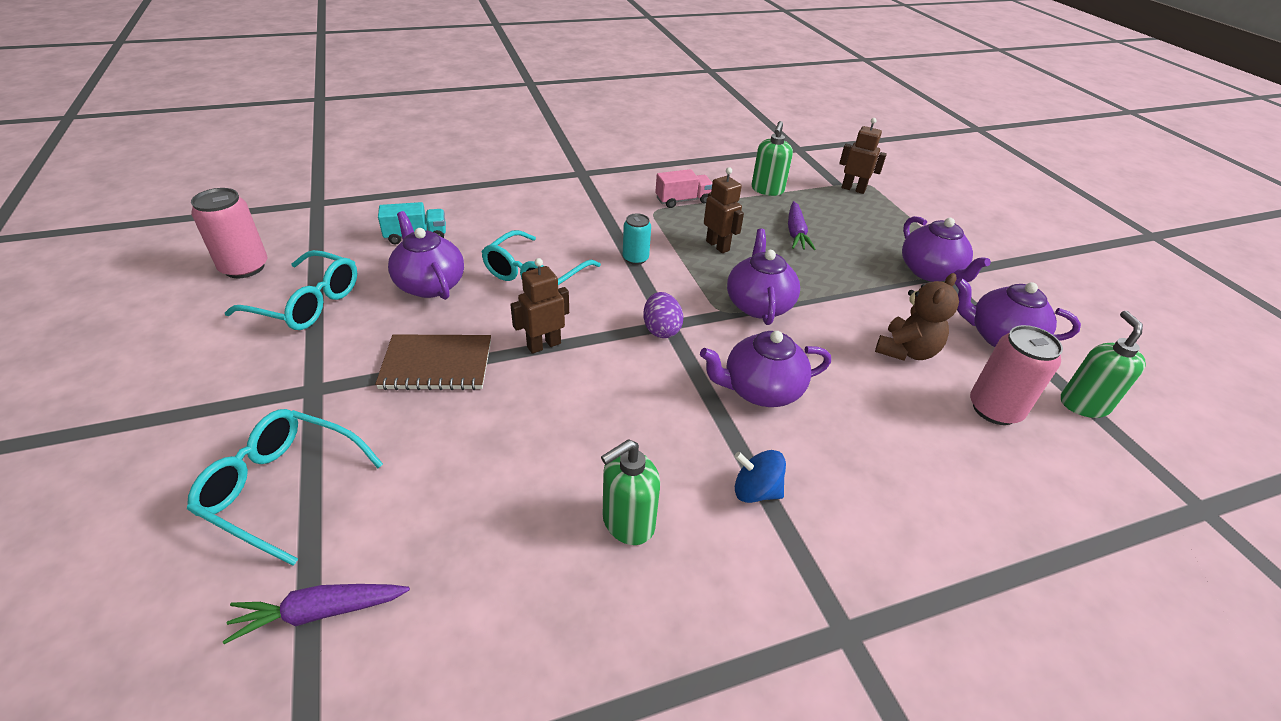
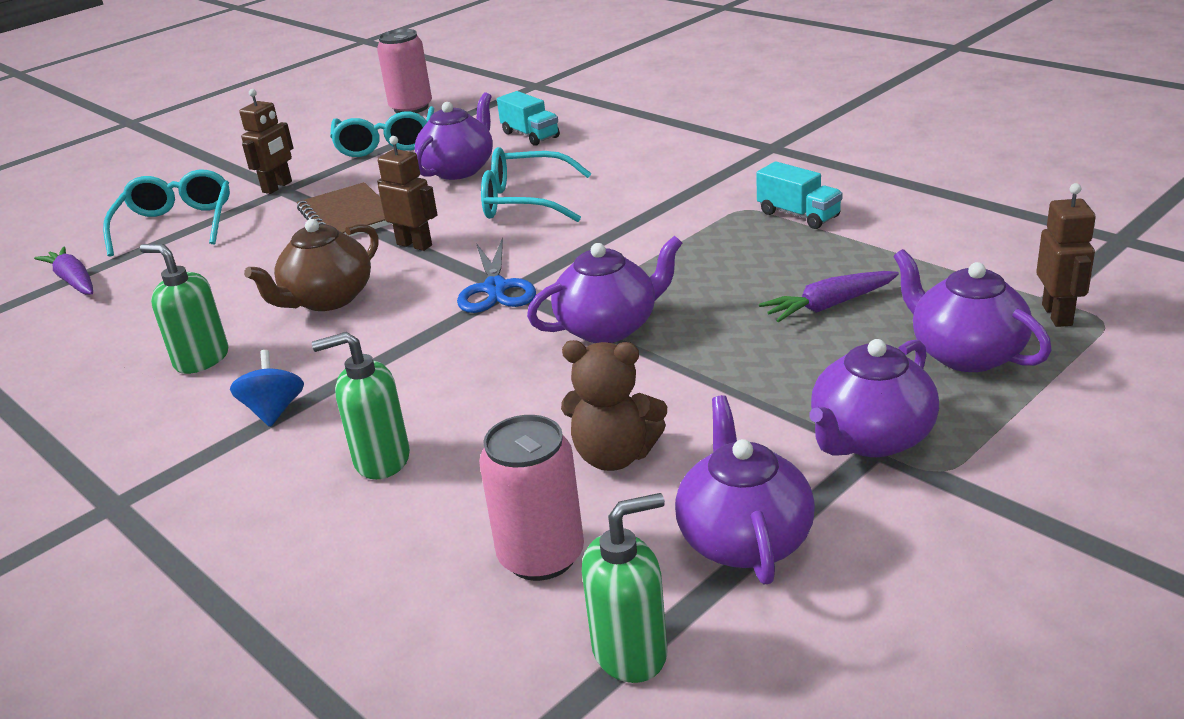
camera: 70 degrees right, 10 degrees down
(590, 416) = (327, 299): none -> brown teapot
(635, 258) = (620, 233): turquoise can -> none
(661, 330) = (496, 288): purple egg -> blue scissors
(682, 200) = (798, 215): pink truck -> turquoise truck
(718, 246) = (715, 267): brown robot -> brown robot (277, 187)
(760, 390) = (437, 372): purple teapot -> purple teapot (965, 353)
(767, 190) = (927, 254): green soap dispenser -> green soap dispenser (381, 460)

